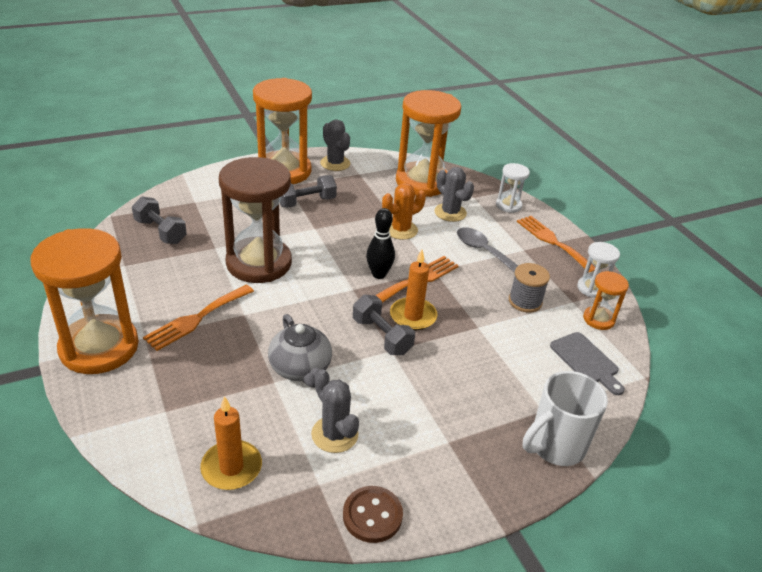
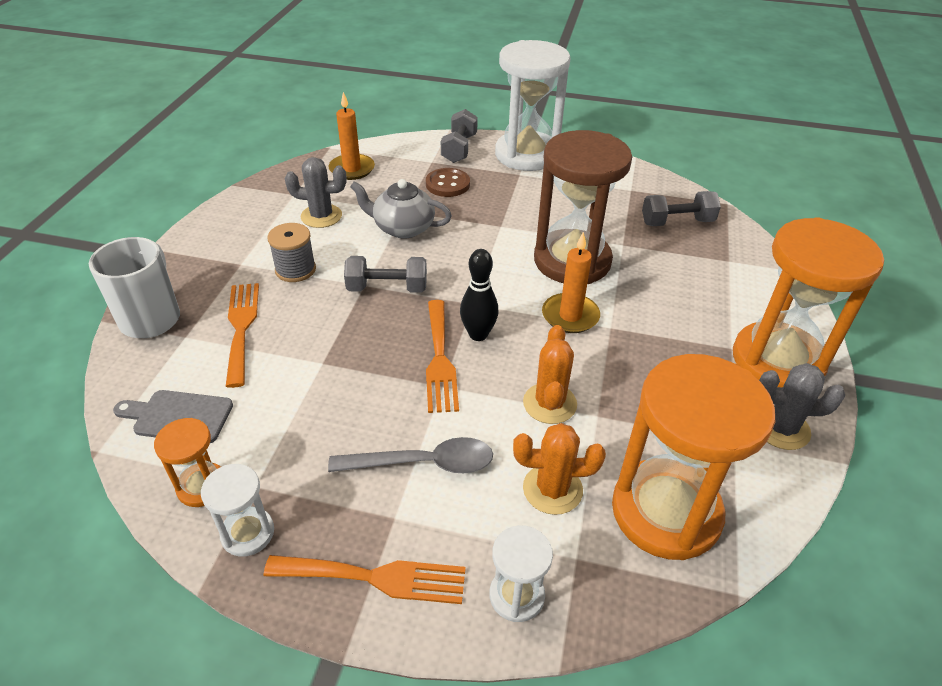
camera: 130 degrees right, 5 degrees up
(99, 347) = (527, 155): orange hourglass -> white hourglass
(196, 319) = (519, 201): orange fork -> orange fork (241, 327)
(306, 202) = (677, 346): grey dumbbell -> grey dumbbell (459, 148)
(372, 515) = (243, 203): brown button -> brown button (447, 184)
(413, 316) = (390, 323): orange candle -> orange candle (570, 316)
(450, 212) = (552, 489): grey cactus -> orange cactus
(525, 301) = (309, 434): grey spool -> grey spool (295, 270)

